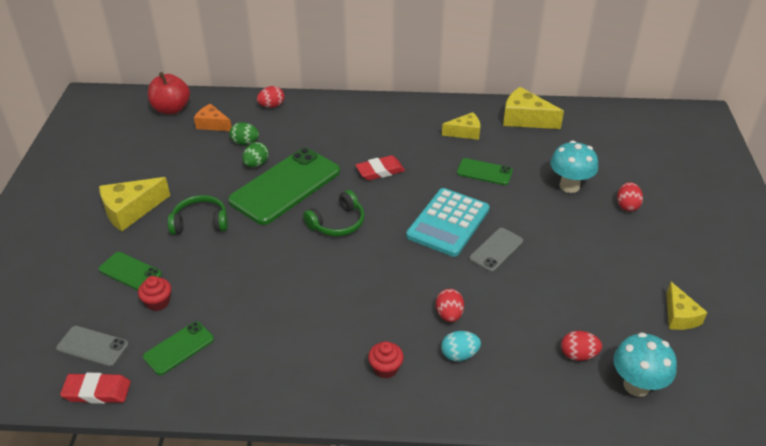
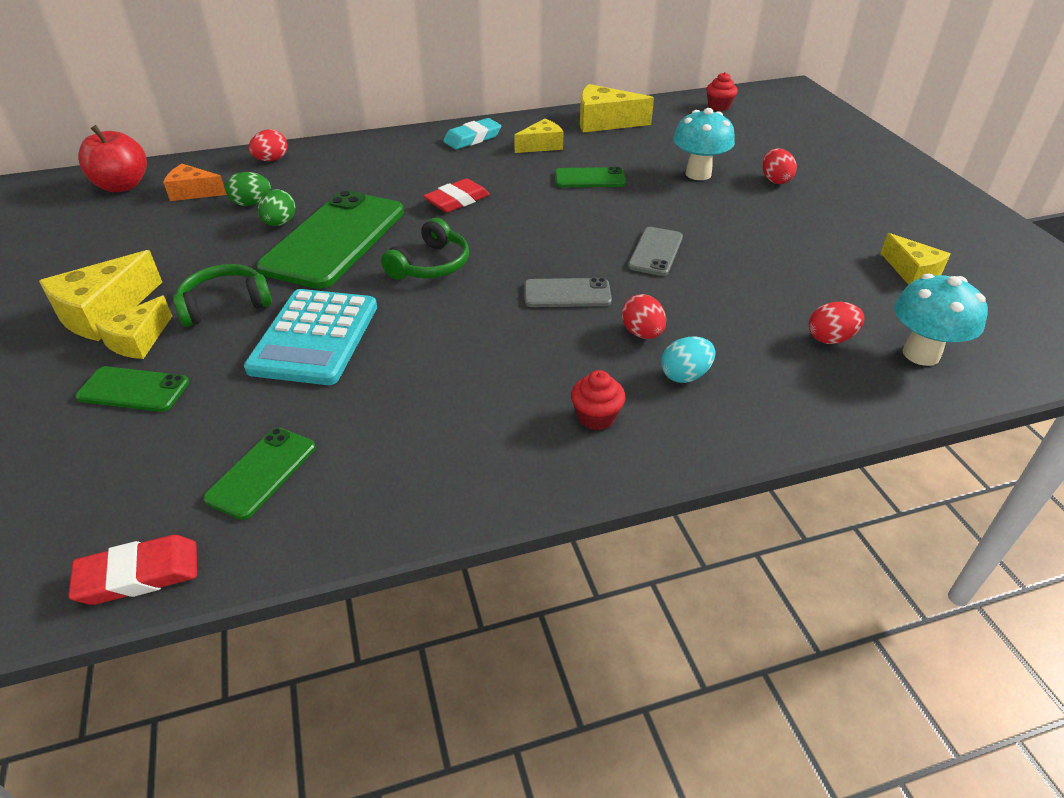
camera: 20 degrees left, 0 degrees up
(92, 346) = (105, 509): grey phone -> grey phone (567, 294)
(143, 237) = (139, 340): none -> yellow cheese
(158, 302) = (199, 419): red cupcake -> red cupcake (719, 106)
(417, 114) = (472, 138): none -> turquoise eraser
(448, 223) = (578, 236): turquoise calculator -> turquoise calculator (315, 337)

